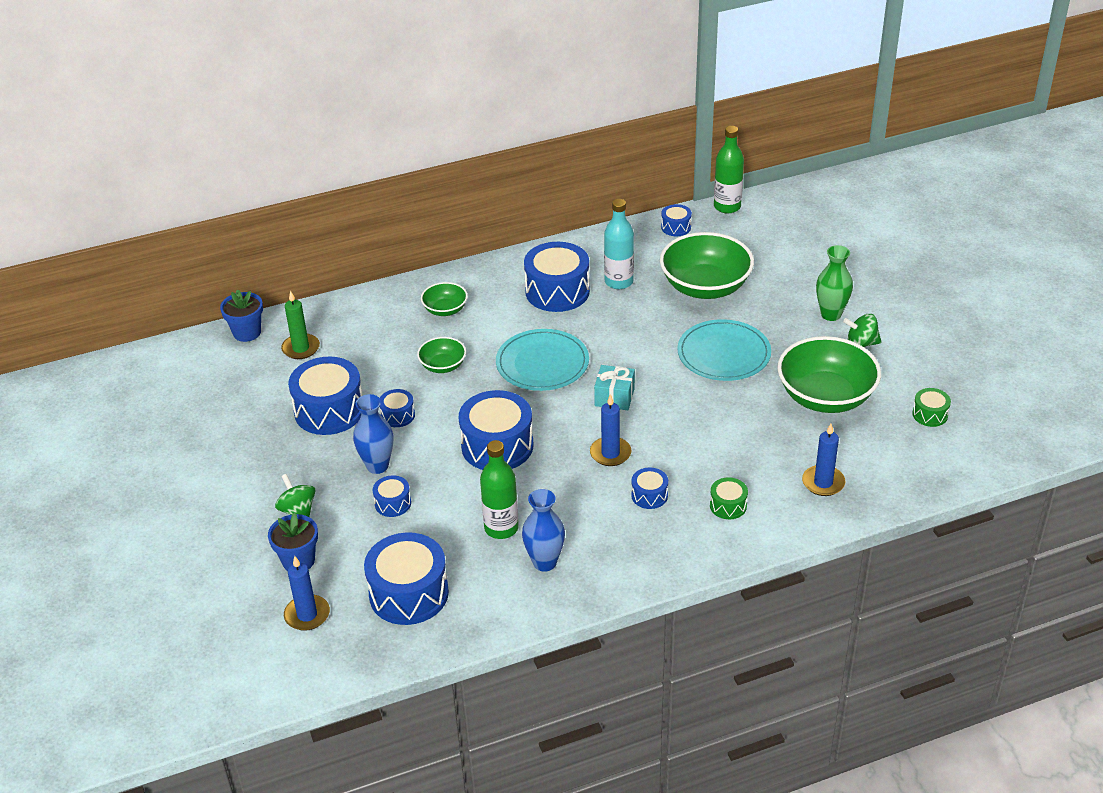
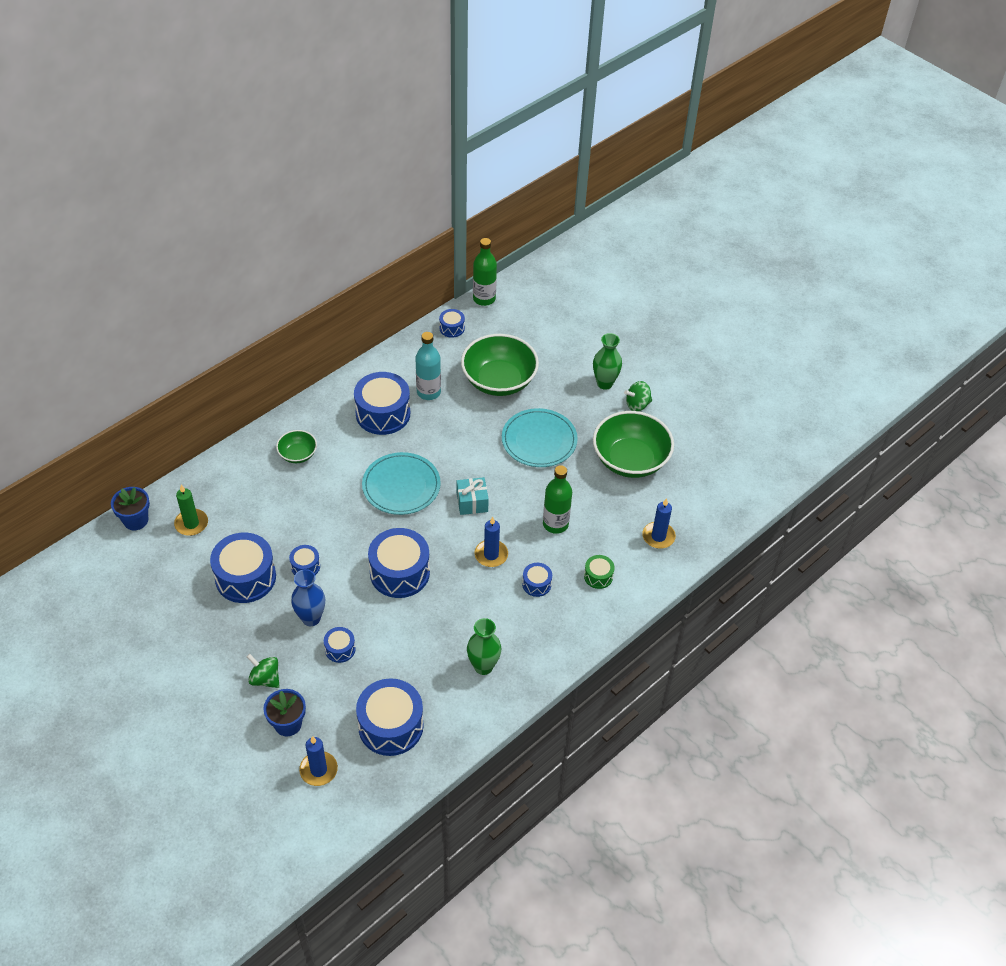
camera: 25 degrees left, 10 degrees up
(443, 366) = (321, 509): green bowl -> none
(501, 528) = (436, 646): green bottle -> green bottle (555, 524)
(544, 562) = (483, 666): blue vase -> green vase
(930, 414) = (710, 456): green drum -> none

